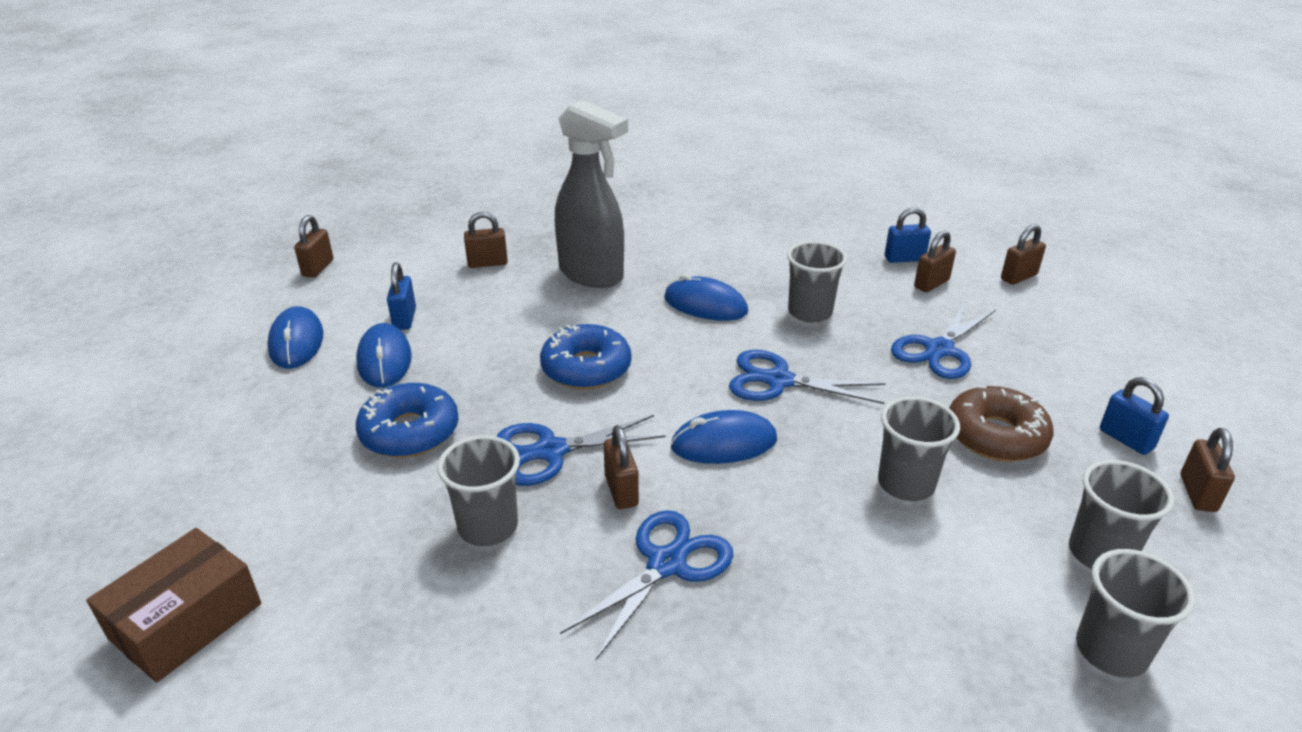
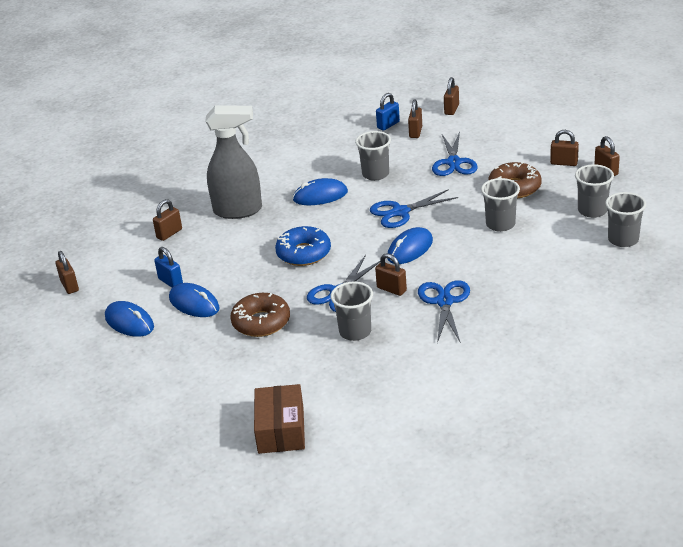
camera: 35 degrees left, 0 degrees up
(410, 432) = (261, 322): blue donut -> brown donut
(1126, 439) = (564, 163): blue padlock -> brown padlock

